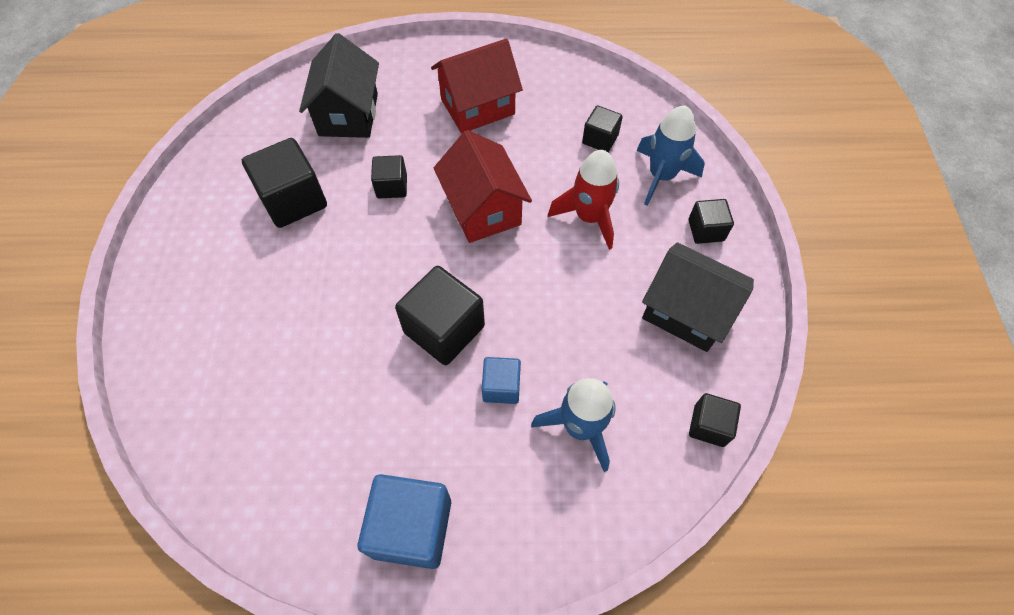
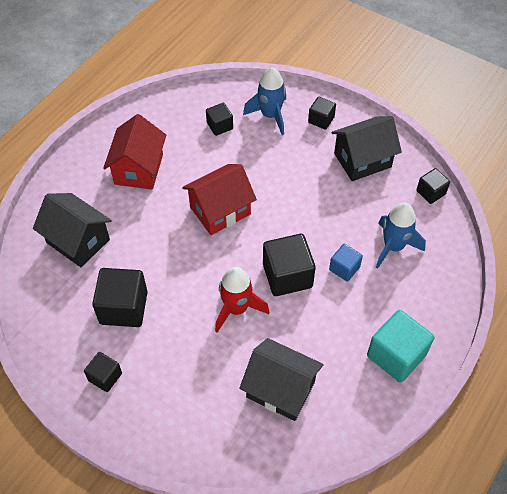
camera: 55 degrees left, 5 degrees down
(280, 415) = (280, 389): none -> black house
(392, 186) = (161, 248): black cube -> black cube (105, 377)
(412, 527) = (396, 355): blue cube -> turquoise cube
(483, 209) = (220, 211): red house -> red house turned 45 degrees counterclockwise
(589, 217) = (269, 164): red rocket -> red rocket (236, 309)

